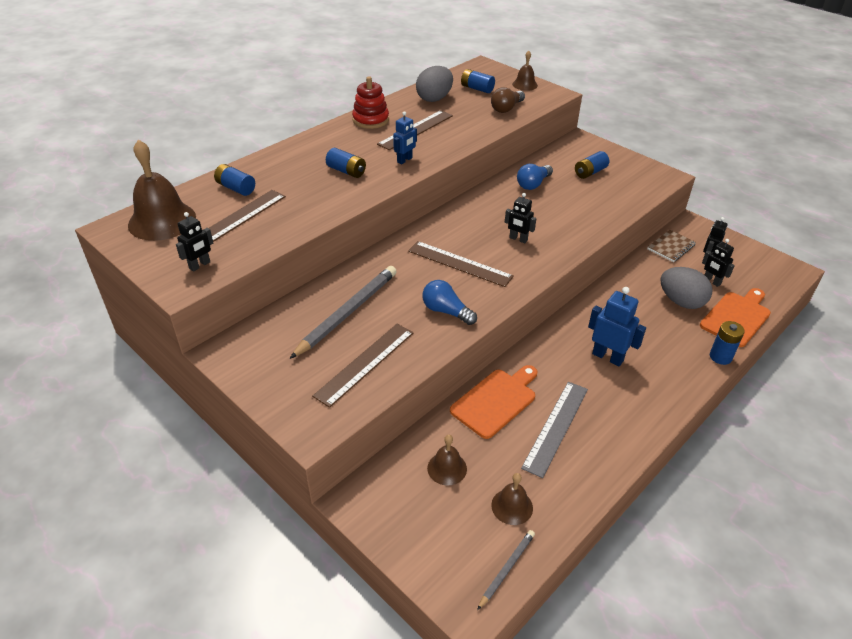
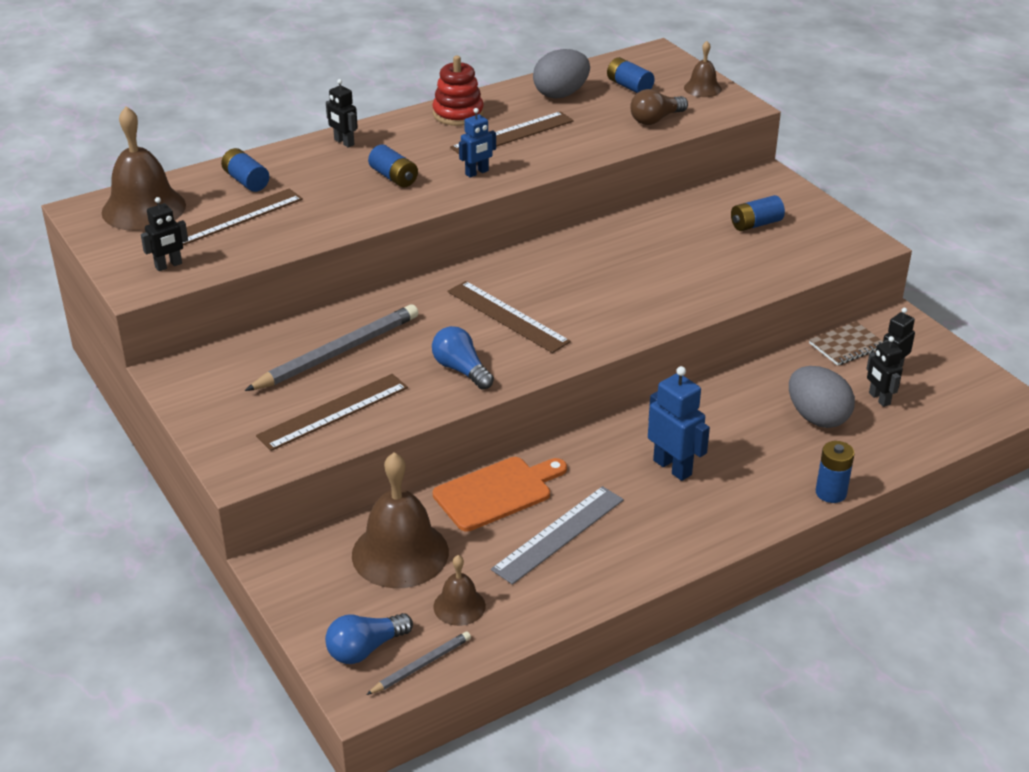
camera: 15 degrees right, 5 degrees down
(447, 468) = (400, 553): brown bell -> brown bell, size x1.93
(518, 239) = (602, 297): black robot -> black robot (344, 142)
(533, 184) = (663, 229): blue light bulb -> blue light bulb (365, 649)
(736, 317) = (886, 449): orange cutting board -> none

